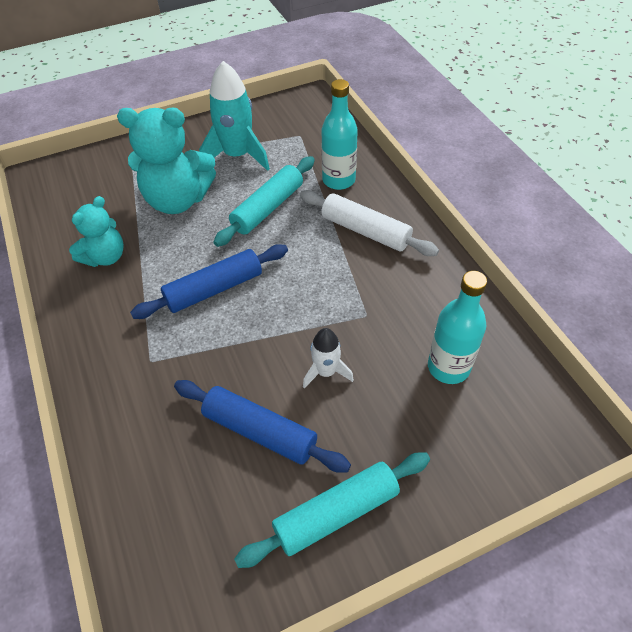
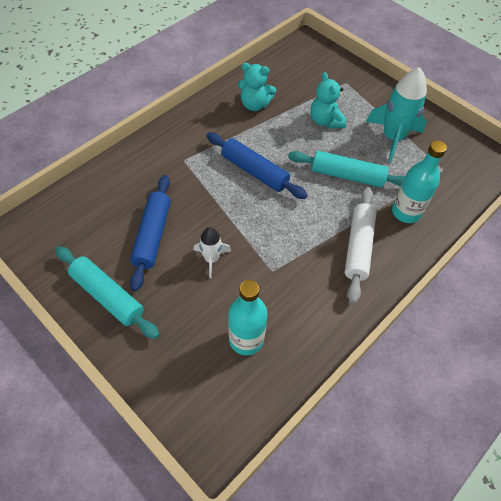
camera: 65 degrees right, 5 degrees up
(178, 200) = (325, 121): turquoise teddy bear -> turquoise teddy bear, size x0.60

